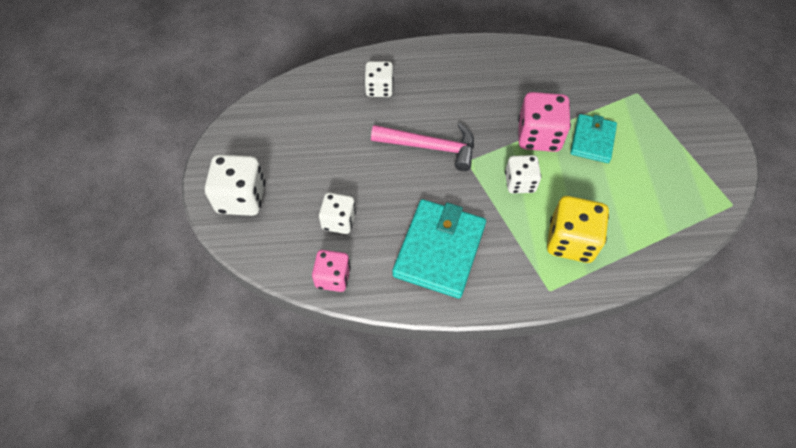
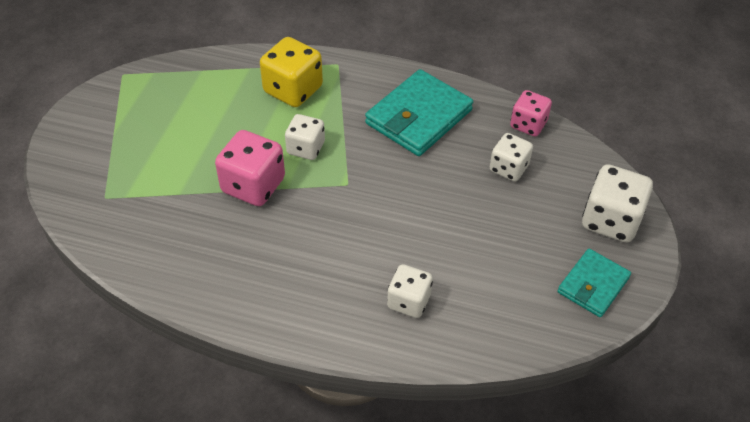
camera: 160 degrees left, 10 degrees down
(430, 147) = (380, 210): pink hammer -> none
(592, 140) = (200, 164): turquoise wallet -> turquoise wallet (593, 285)

